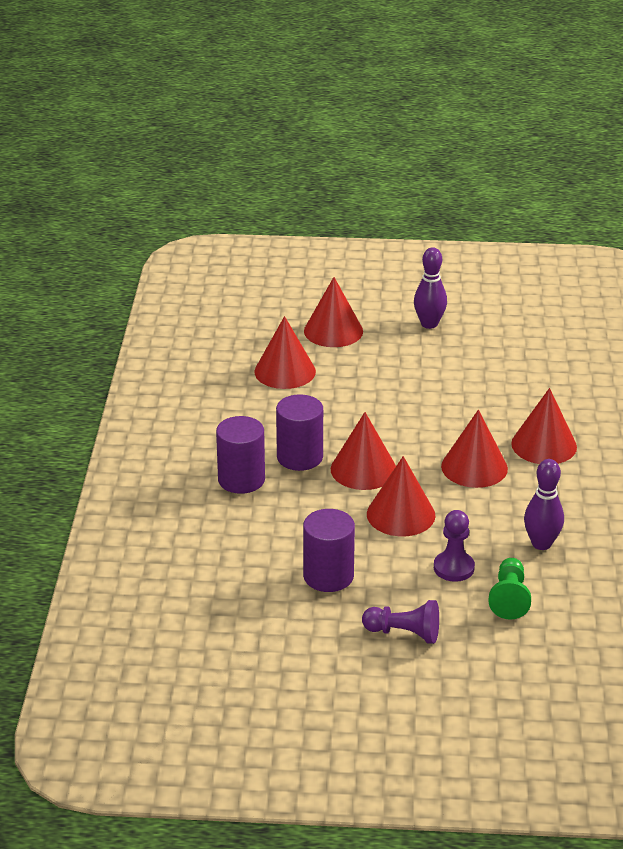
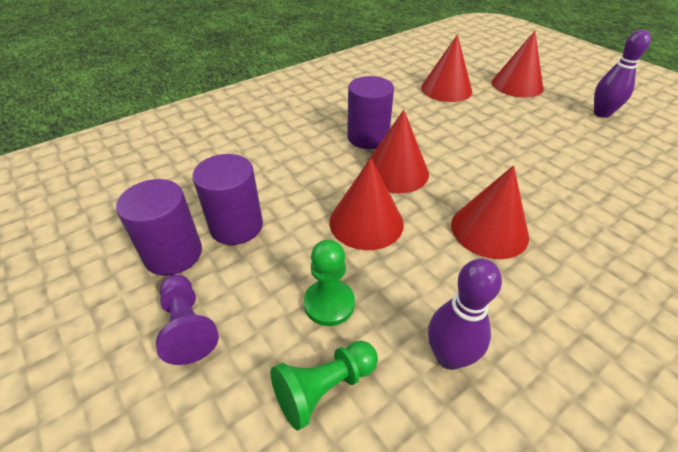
camera: 50 degrees right, 10 degrees up
(241, 479) = (310, 128): purple cylinder -> purple cylinder (173, 254)
(453, 568) = (329, 303): purple pawn -> green pawn
(544, 445) = (592, 258): red cone -> none

